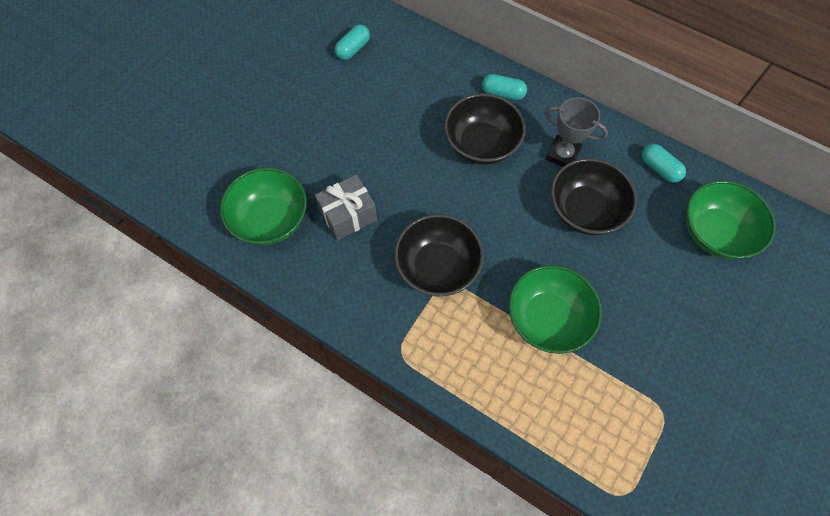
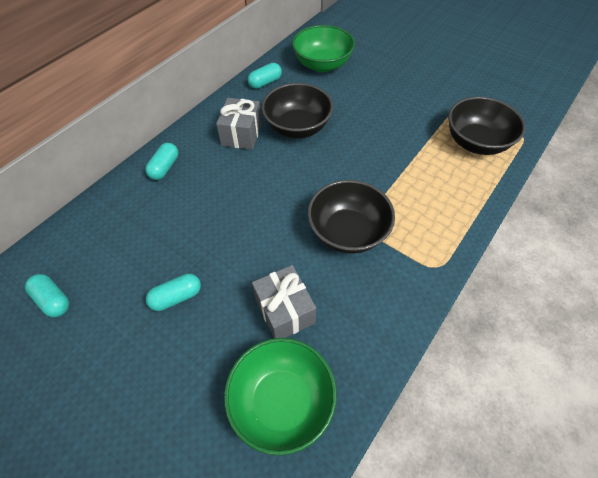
camera: 85 degrees left, 10 degrees down
(359, 131) = (176, 297): none -> turquoise capsule
(481, 144) = (219, 188): black bowl -> black bowl (476, 142)
(547, 318) = (394, 160): green bowl -> none
(562, 154) = (241, 134): grey trophy -> grey gift

